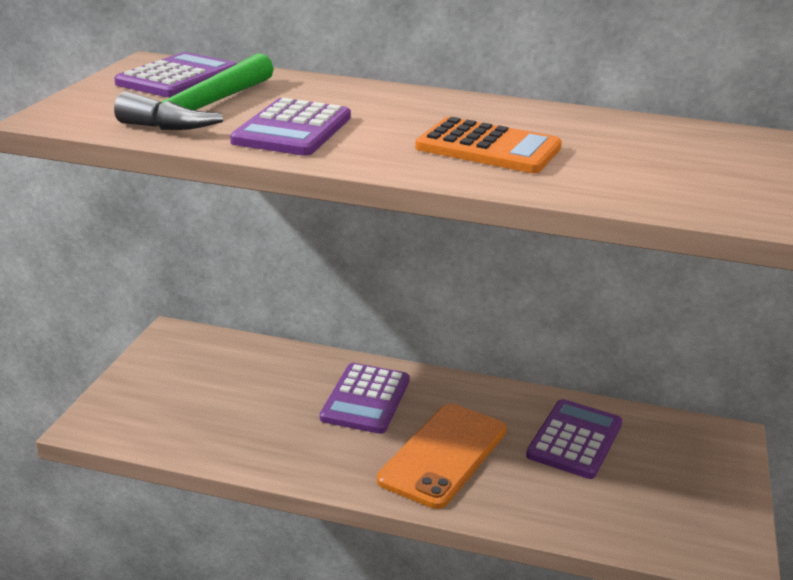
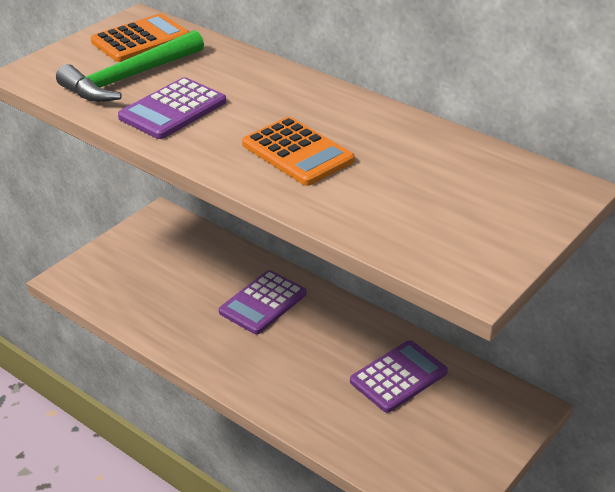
camera: 25 degrees right, 10 degrees up
(178, 78) = (141, 40): purple calculator -> orange calculator
(443, 455) = (288, 363): orange phone -> none

